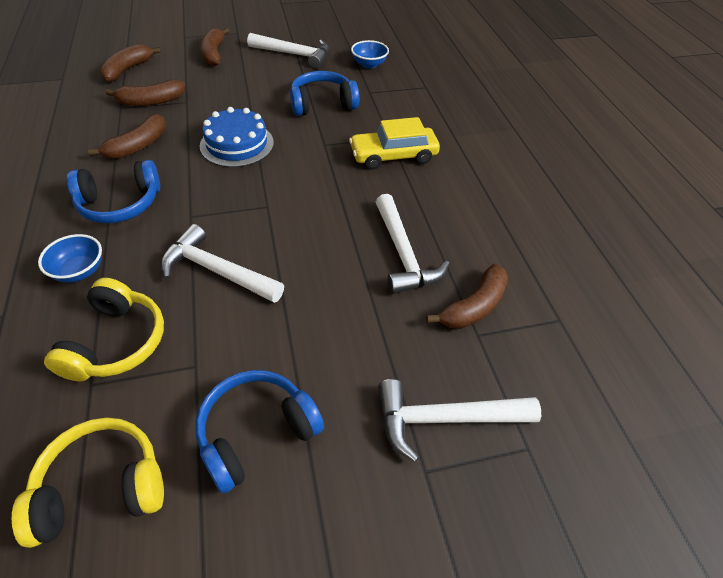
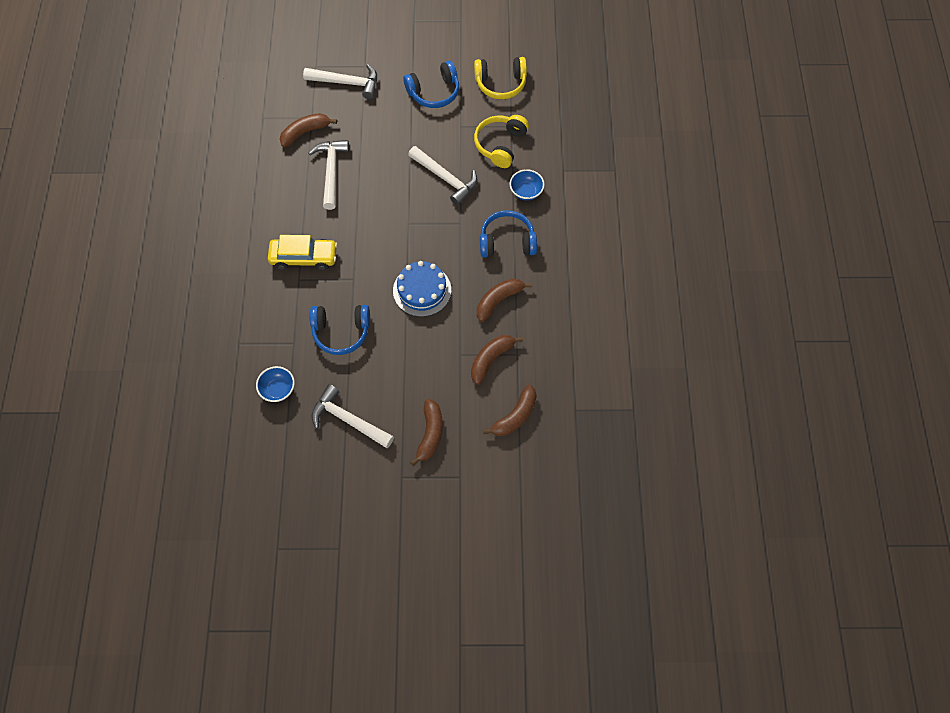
camera: 165 degrees left, 15 degrees up
(151, 101) = (491, 359): brown banana -> brown banana turned 45 degrees counterclockwise

